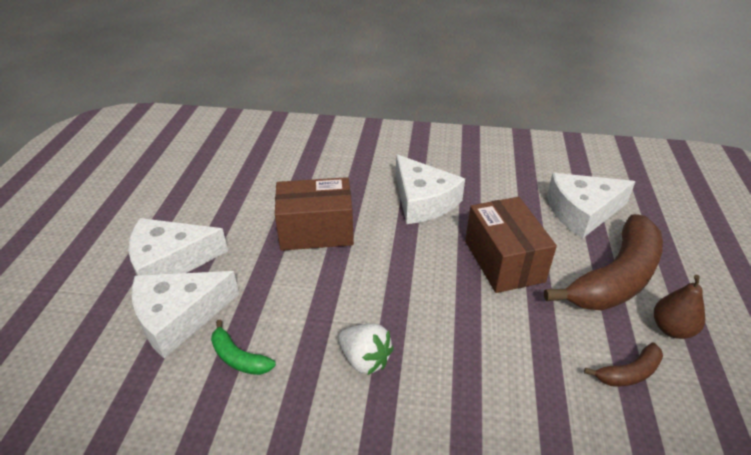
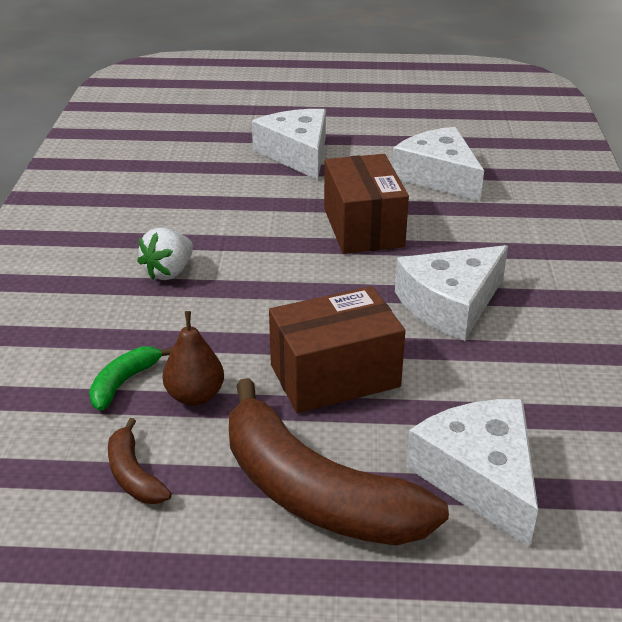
camera: 85 degrees right, 5 degrees down
(179, 317) = (224, 170): white cheese -> white cheese (438, 176)
(238, 357) = (175, 205): green banana -> green banana (124, 383)
(671, 329) = (209, 540): brown pear -> brown pear (195, 396)

